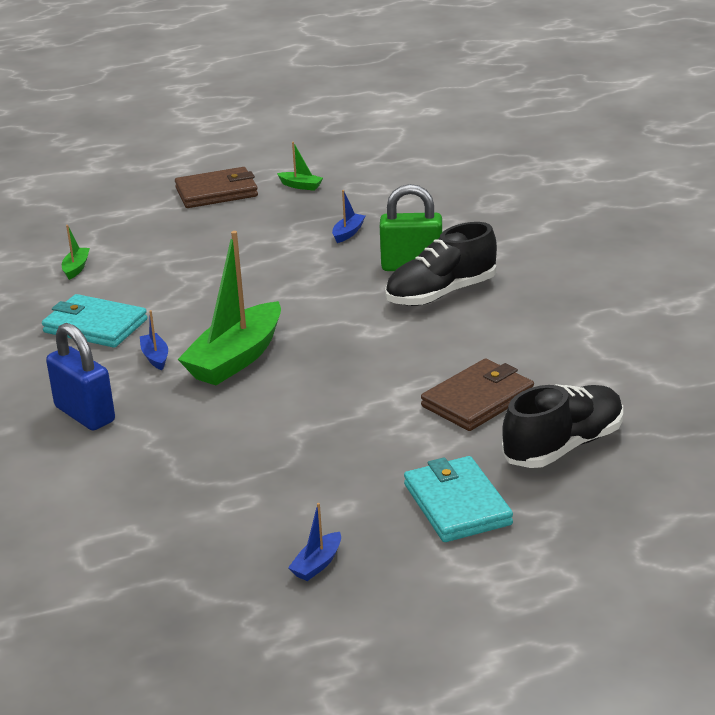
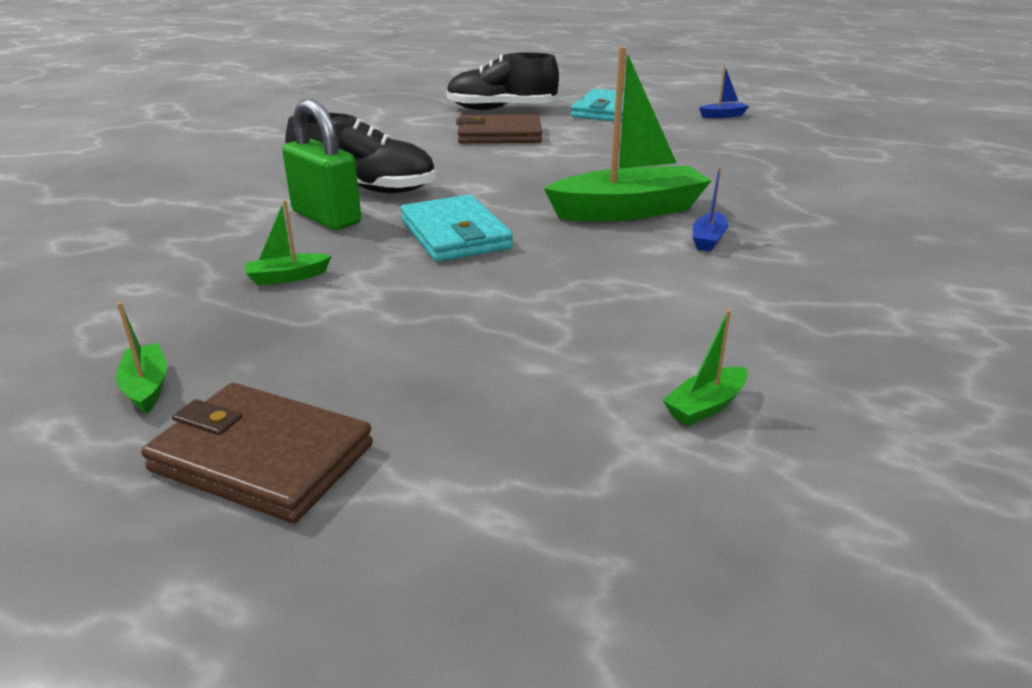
camera: 140 degrees left, 0 degrees up
(85, 414) = (828, 221): blue padlock -> none
(95, 326) = (750, 297): turquoise wallet -> turquoise wallet (455, 234)
(348, 233) = (287, 277): blue boat -> green boat

